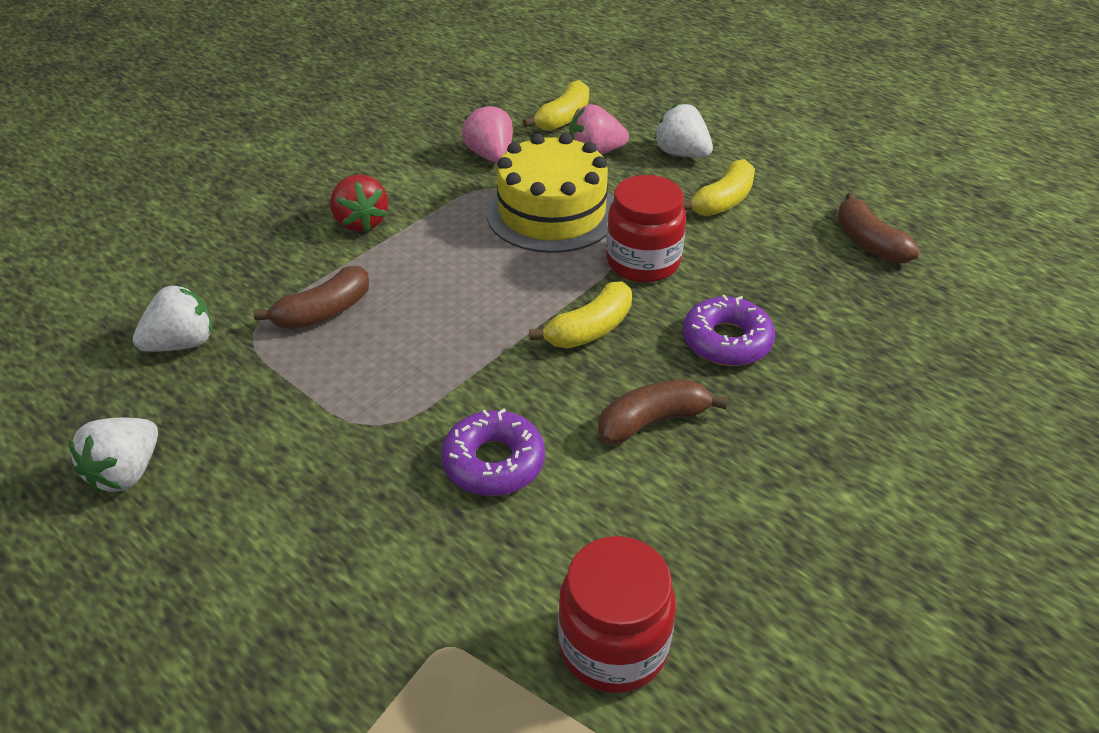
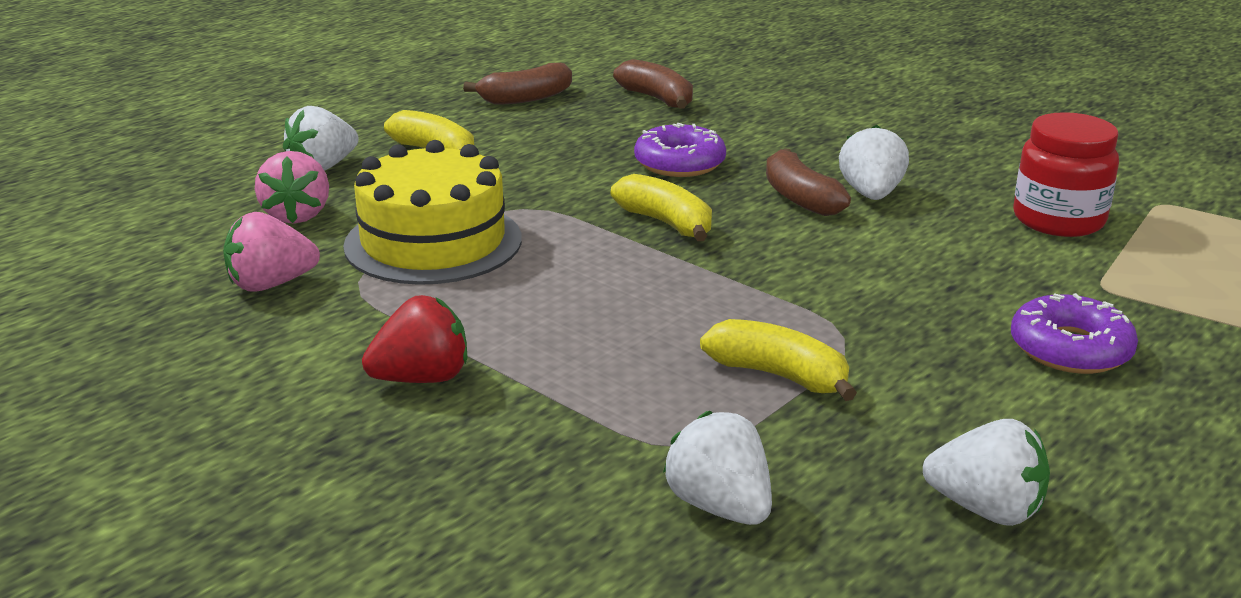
camera: 90 degrees left, 15 degrees down
(324, 312) = (640, 390): brown banana -> brown banana (657, 99)
(494, 462) = (879, 270): purple donut -> purple donut (1070, 349)
(563, 118) = (190, 234): yellow banana -> yellow banana (778, 375)
(643, 262) = (547, 194): red jar -> none
(668, 479) = (871, 194): none -> white strawberry

